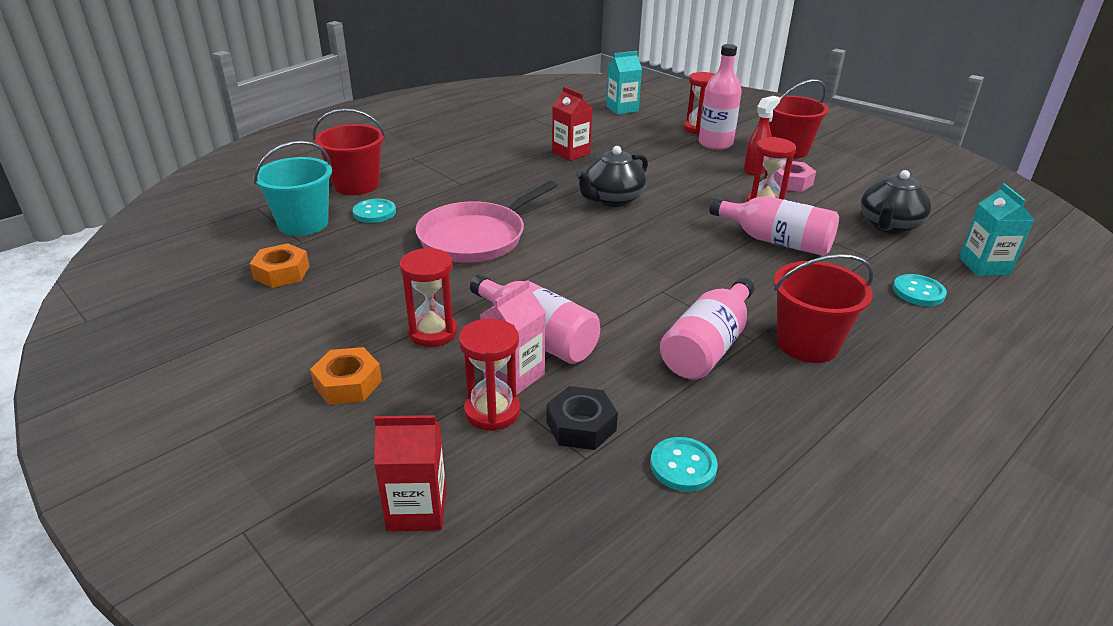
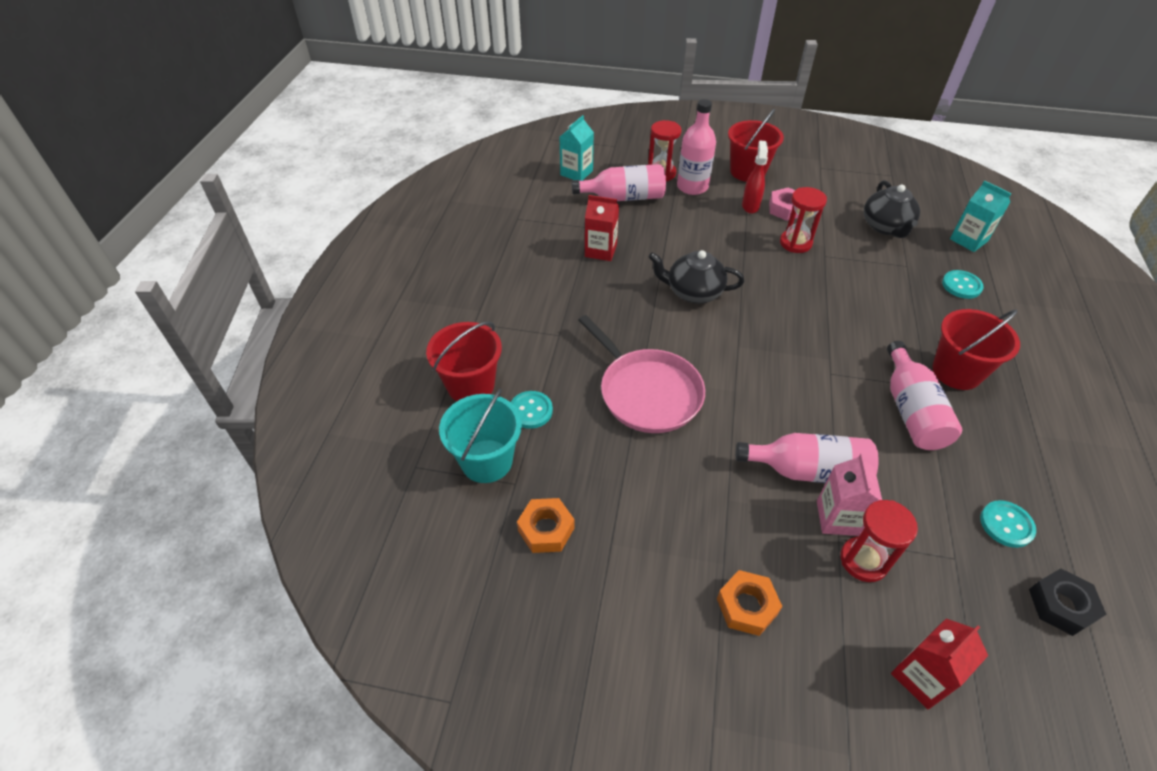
camera: 35 degrees left, 15 degrees up
(432, 332) = (739, 514): red hourglass -> none
(476, 237) = (647, 392): pink pan -> pink pan turned 45 degrees counterclockwise
(581, 426) = (923, 533): black nut -> black nut (1061, 605)
(612, 199) = (693, 292): black teapot -> black teapot turned 90 degrees clockwise
(776, 241) = (841, 280): pink bottle -> pink bottle (624, 197)

